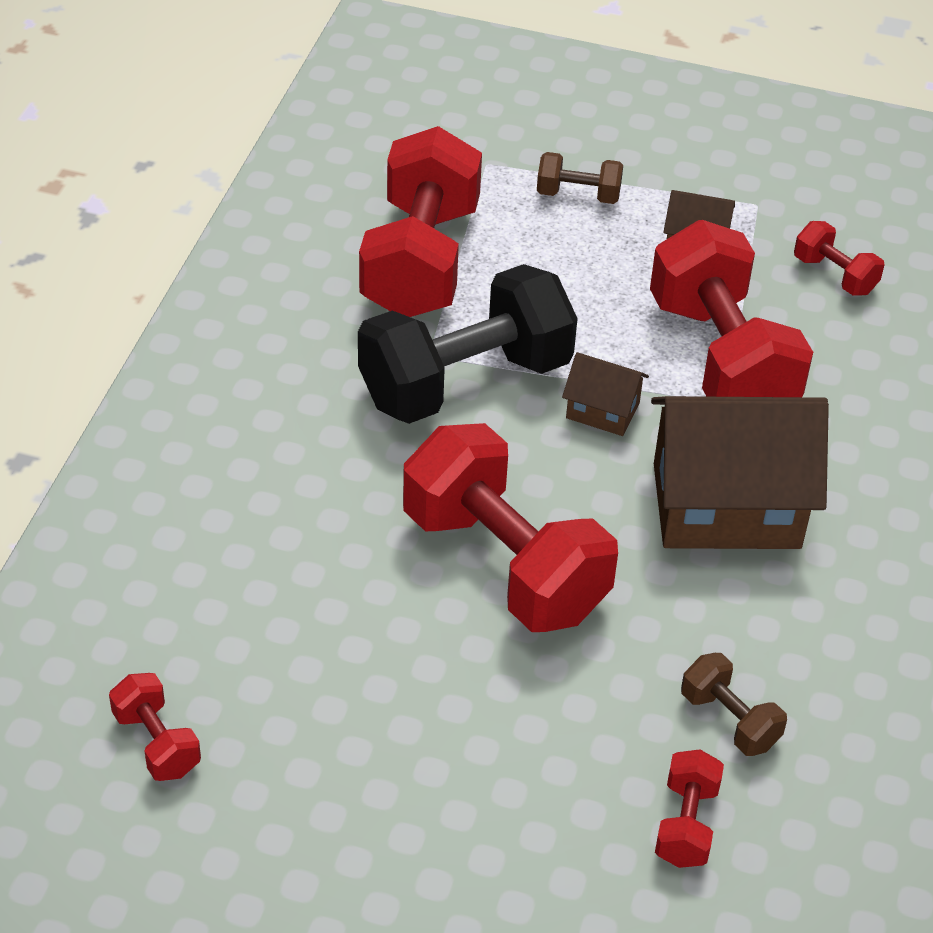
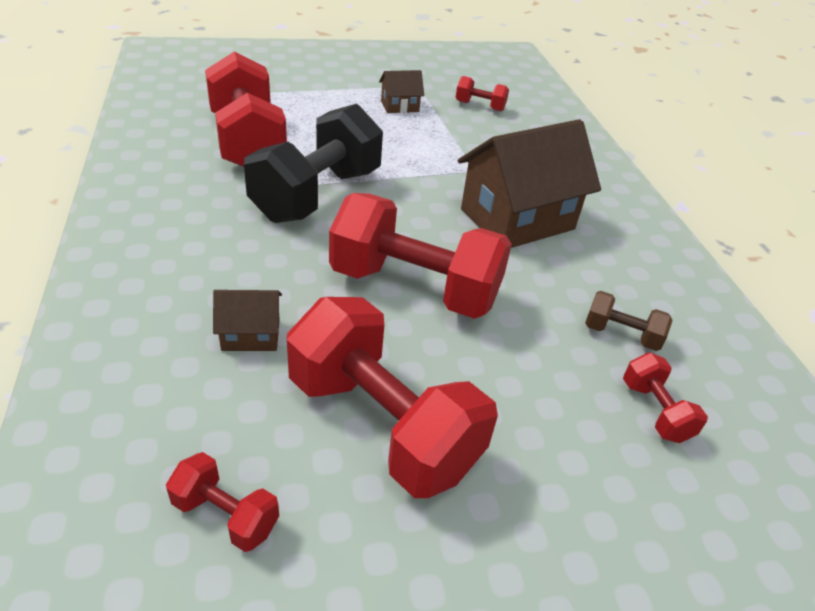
camera: 30 degrees left, 5 degrees down
(578, 195) = (320, 97): brown dumbbell -> none
(602, 411) = (410, 190): brown house -> brown house (251, 335)
(721, 359) = (455, 152): red dumbbell -> red dumbbell (382, 424)

